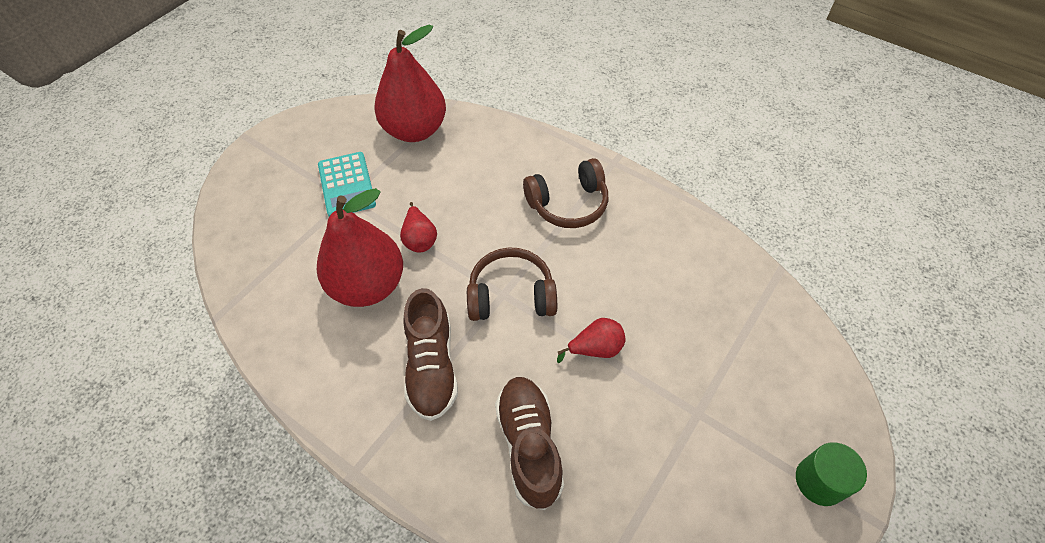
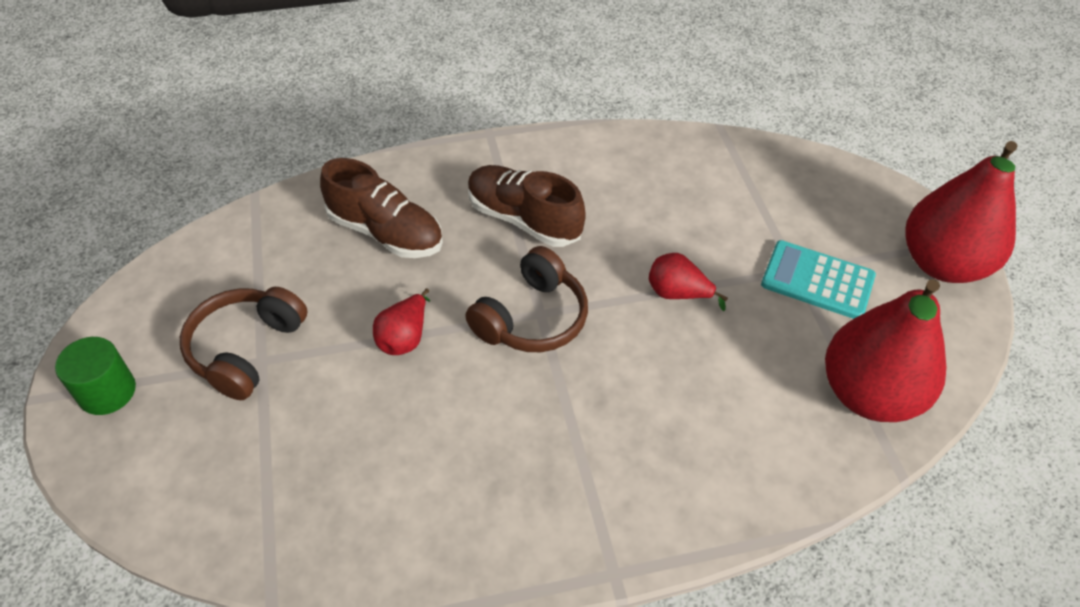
camera: 130 degrees right, 5 degrees down
(368, 286) = (656, 226): red pear -> red pear (942, 263)
(568, 204) = (595, 460): brown headphones -> brown headphones (246, 349)

